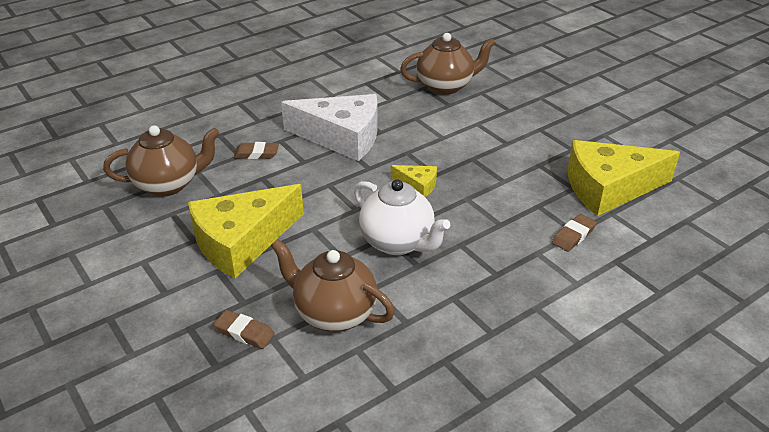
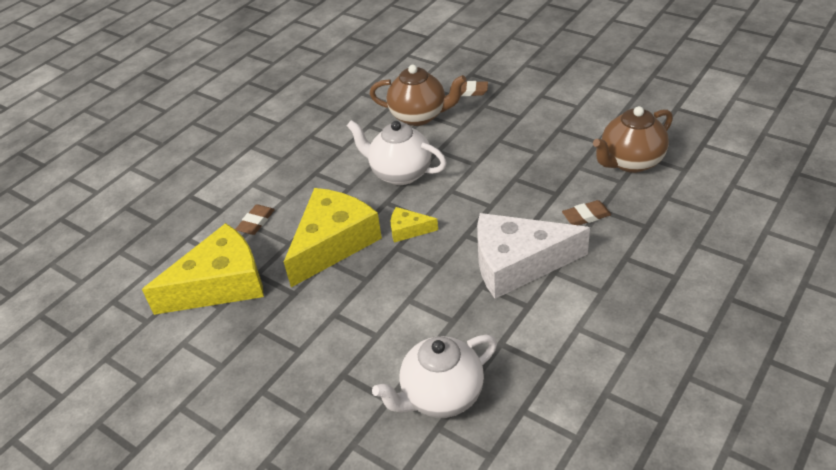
camera: 165 degrees right, 5 degrees up
(241, 241) = (521, 138): yellow cheese -> yellow cheese (333, 243)
(446, 86) = (441, 396): brown teapot -> white teapot

